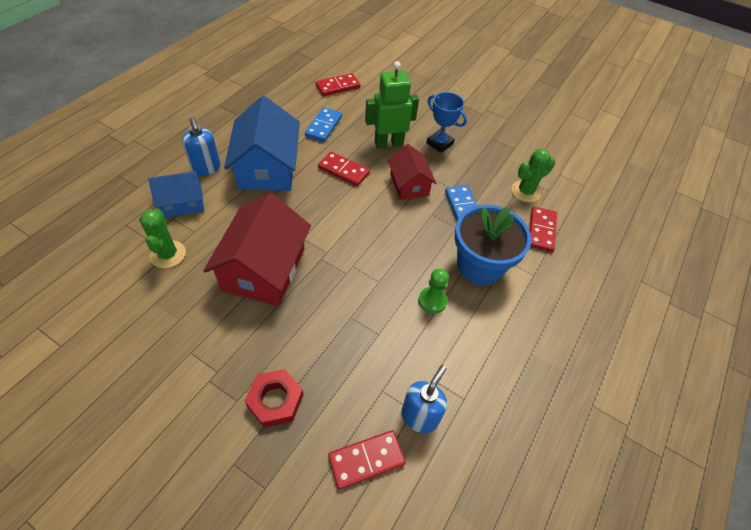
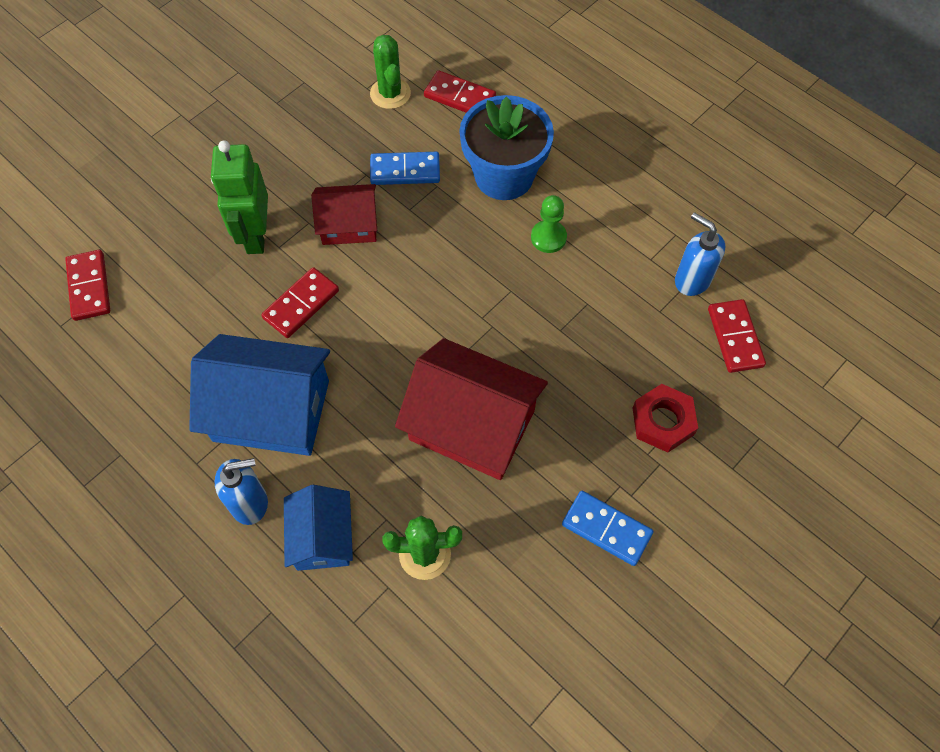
camera: 75 degrees left, 10 degrees up
(323, 126) = (190, 320): blue domino -> blue domino (606, 529)
(439, 143) = (272, 169): blue trophy -> none

